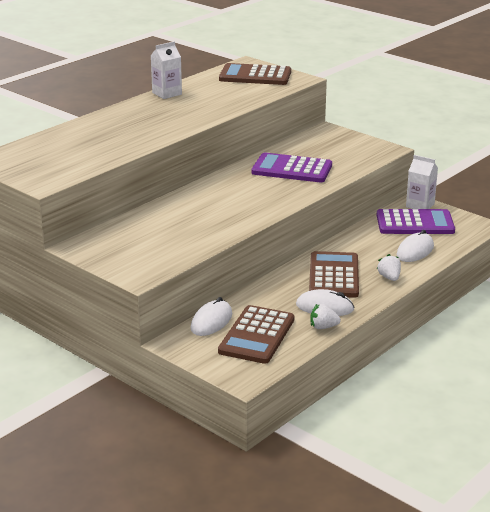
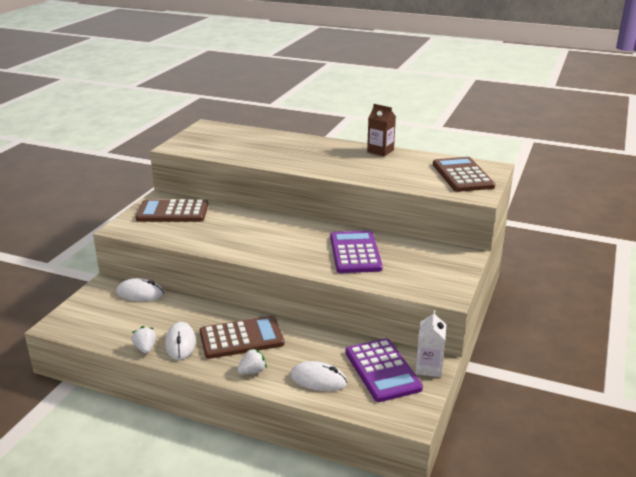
camera: 70 degrees right, 0 degrees up
(167, 93) = (380, 151): white carton -> brown carton
(257, 335) = (123, 318): brown calculator -> brown calculator (172, 212)

